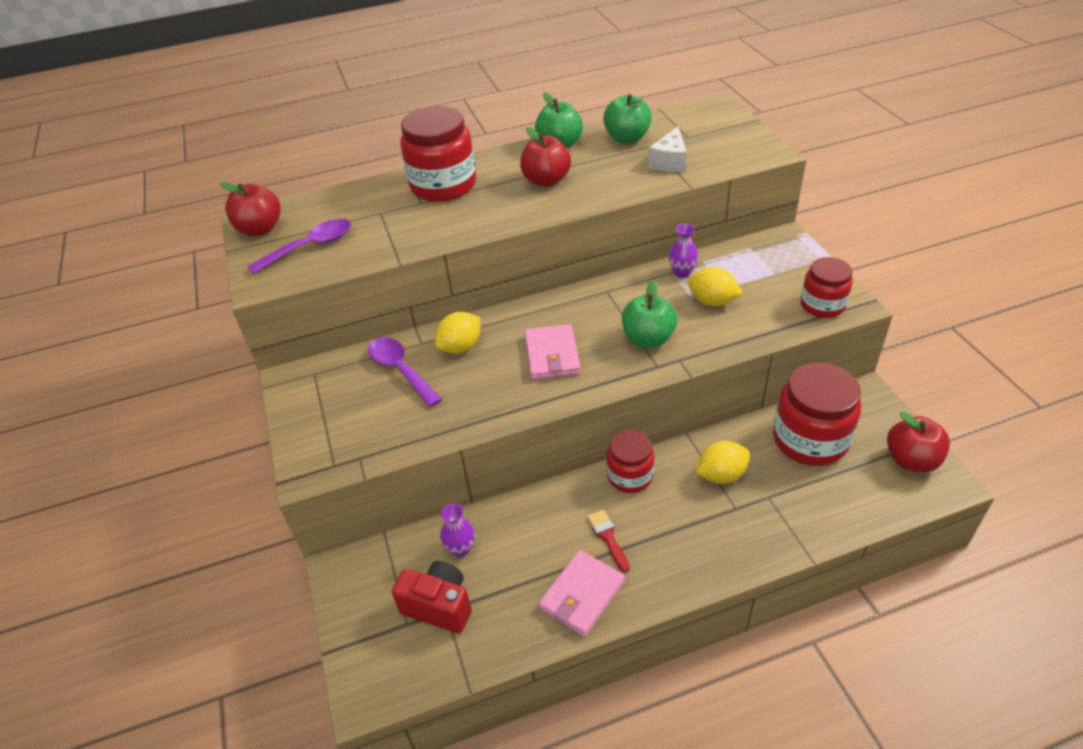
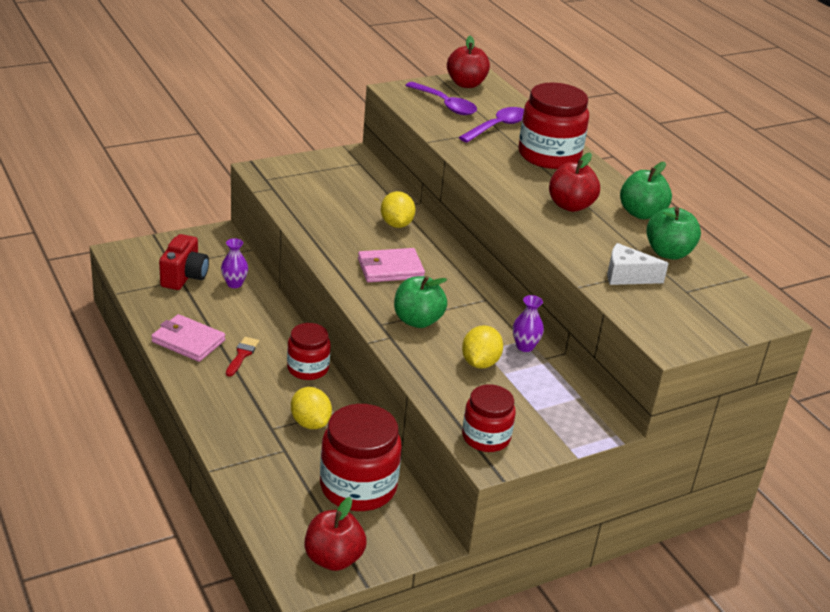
camera: 75 degrees right, 10 degrees down
(400, 370) = (366, 198): purple spoon -> purple spoon (498, 126)
(461, 347) = (396, 224): yellow lemon -> yellow lemon turned 45 degrees clockwise
(607, 537) = (242, 355): red brush -> red brush turned 45 degrees counterclockwise

